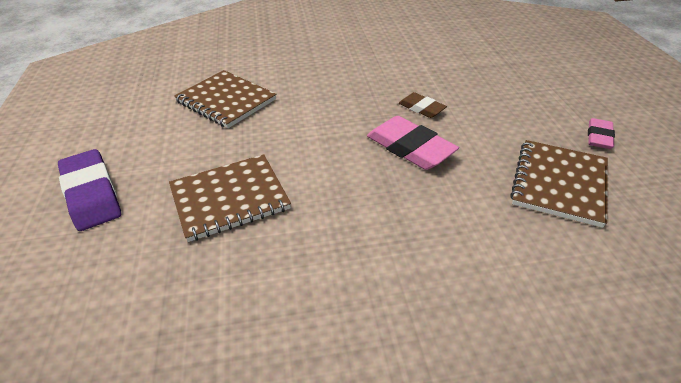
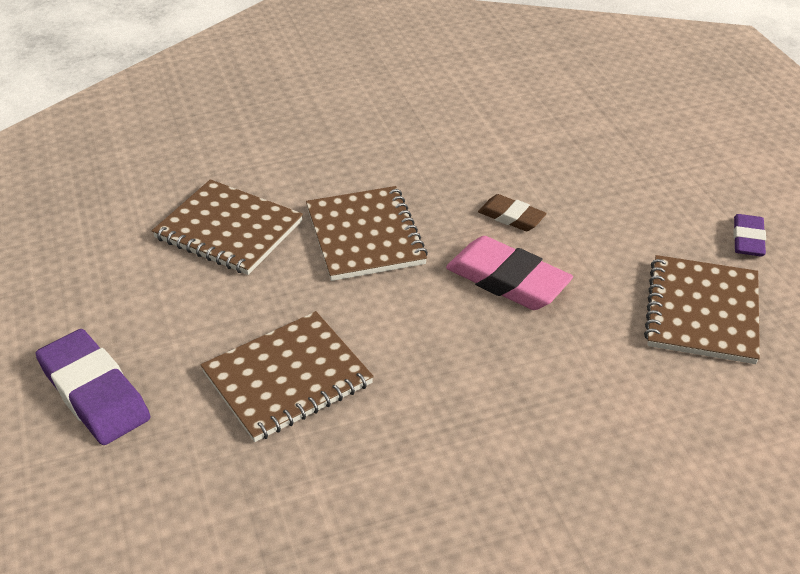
camera: 10 degrees left, 0 degrees up
(316, 111) = (365, 236): none -> brown notebook
(599, 137) = (748, 239): pink eraser -> purple eraser

